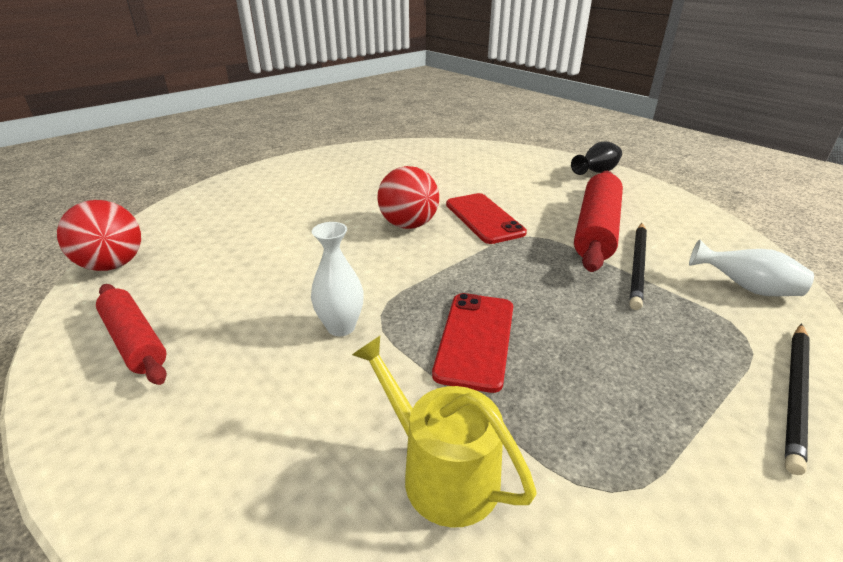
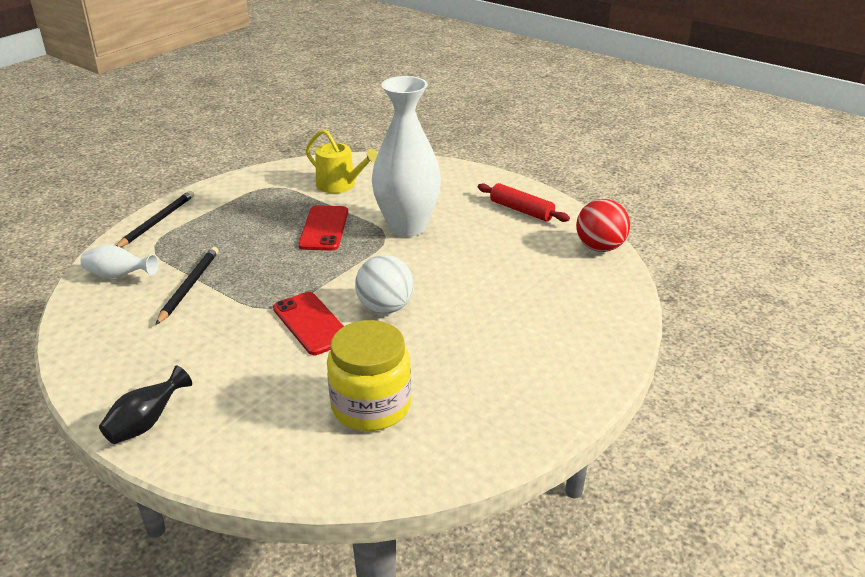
camera: 170 degrees right, 0 degrees up
(341, 327) = (407, 227): white vase -> white vase, size x2.18
(408, 225) = (385, 308): red ball -> white ball
(436, 169) = (371, 406): none -> yellow jar
(596, 230) = (203, 320): red rolling pin -> none

